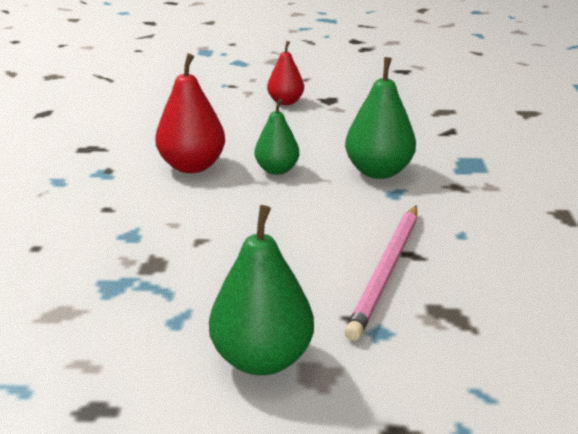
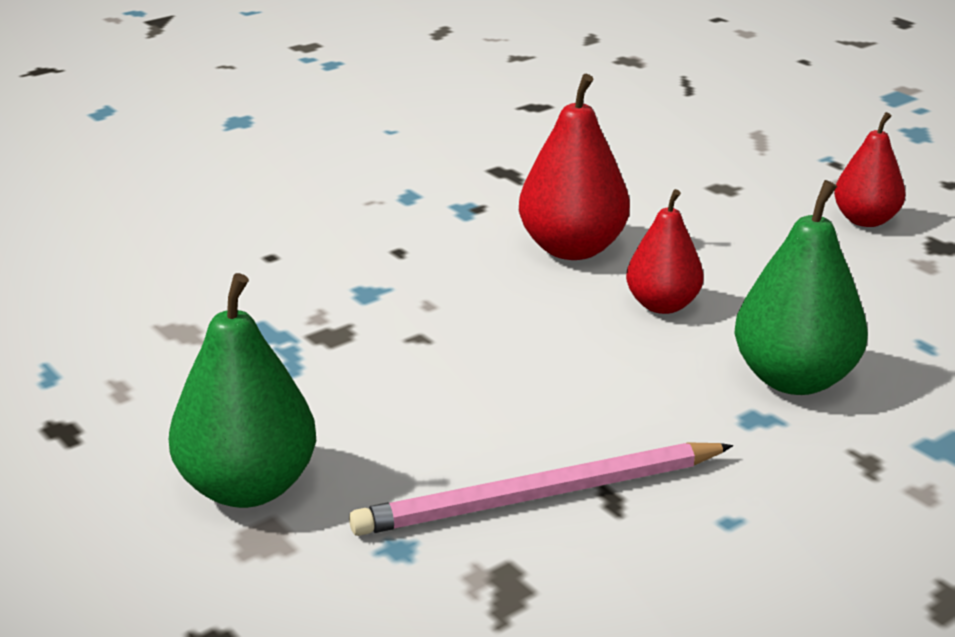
camera: 50 degrees right, 0 degrees up
(277, 170) = (662, 305): green pear -> red pear

